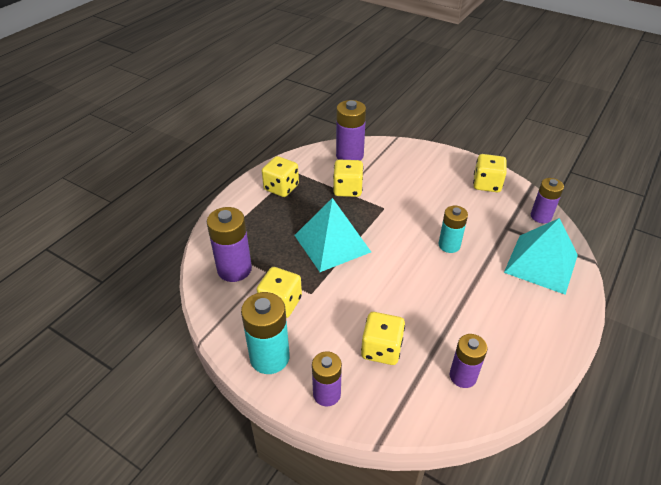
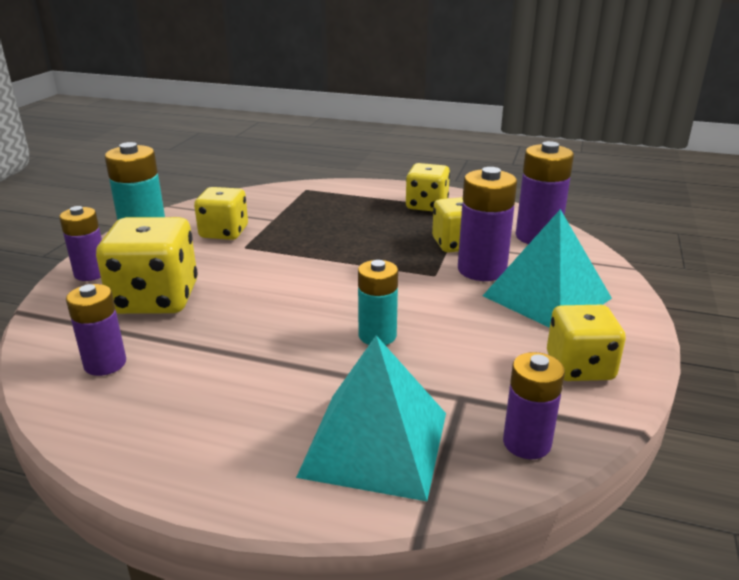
camera: 75 degrees right, 15 degrees down
(234, 269) = (270, 203): purple battery -> purple battery (482, 270)
(332, 243) = (337, 247): turquoise pyramid -> turquoise pyramid (546, 297)
(381, 349) = (155, 299): yellow dice -> yellow dice, size x1.52

